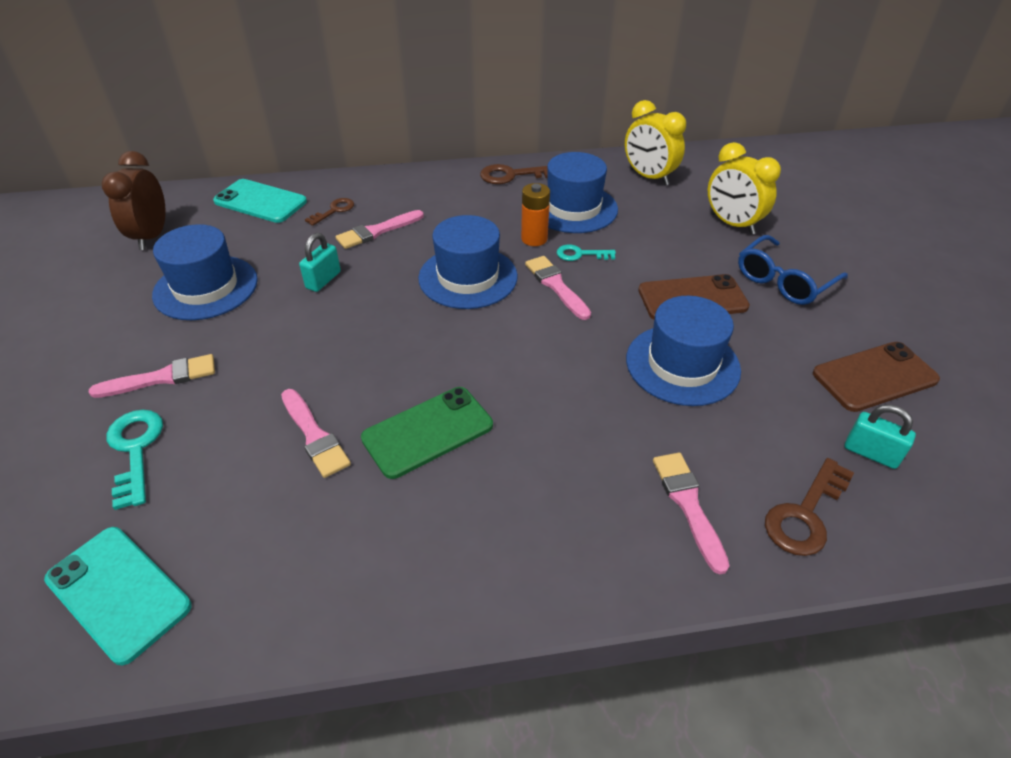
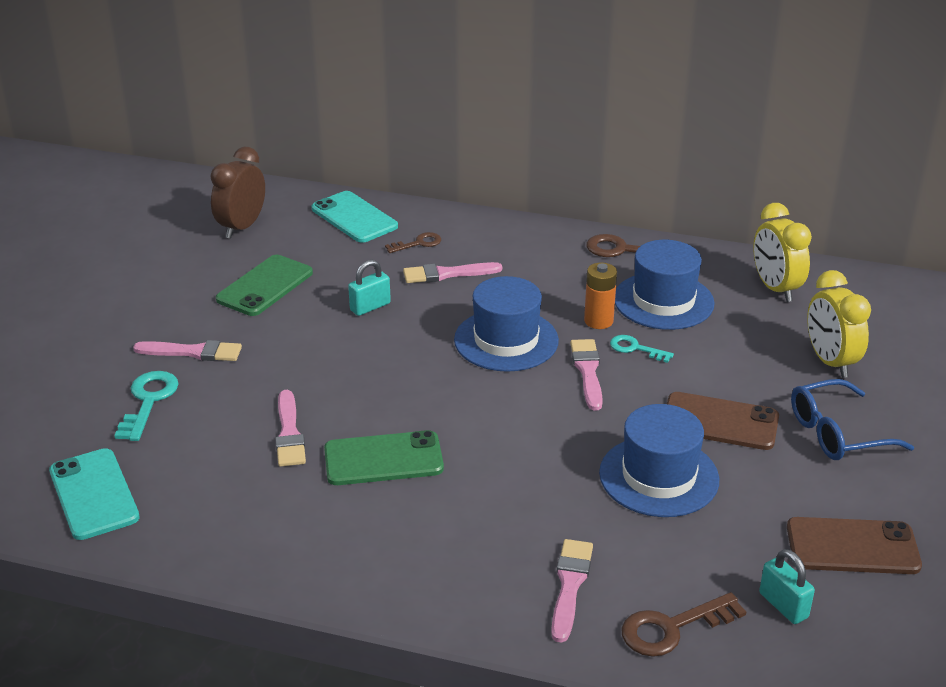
camera: 25 degrees right, 10 degrees down
(206, 287) = (265, 286): blue hat -> green phone

